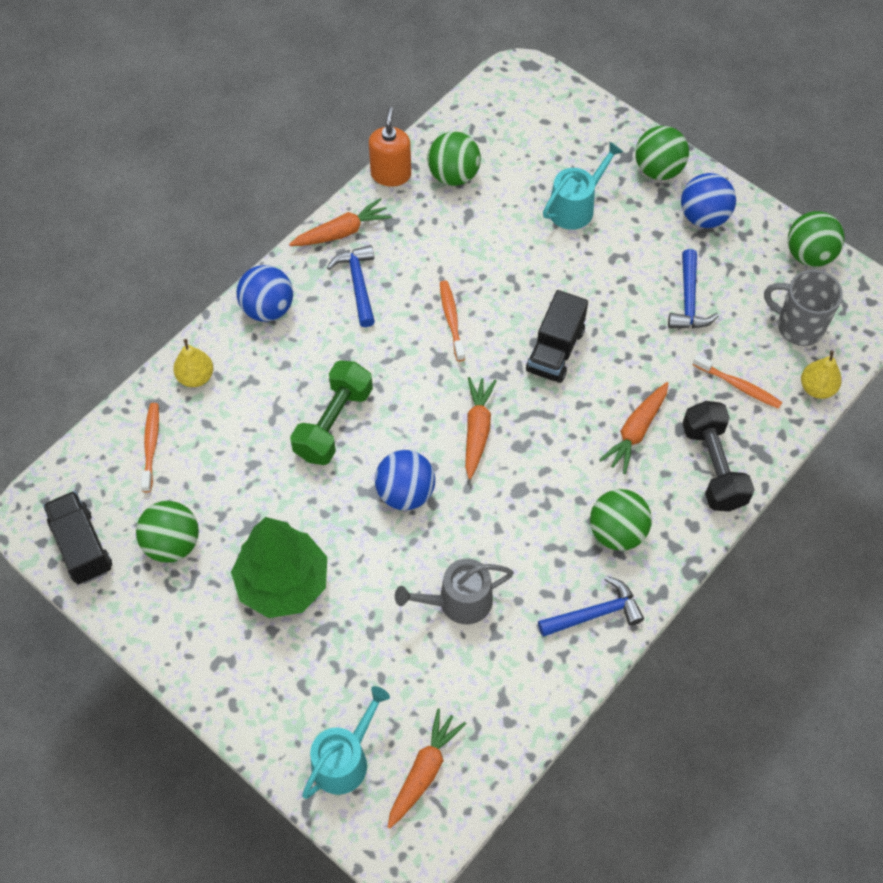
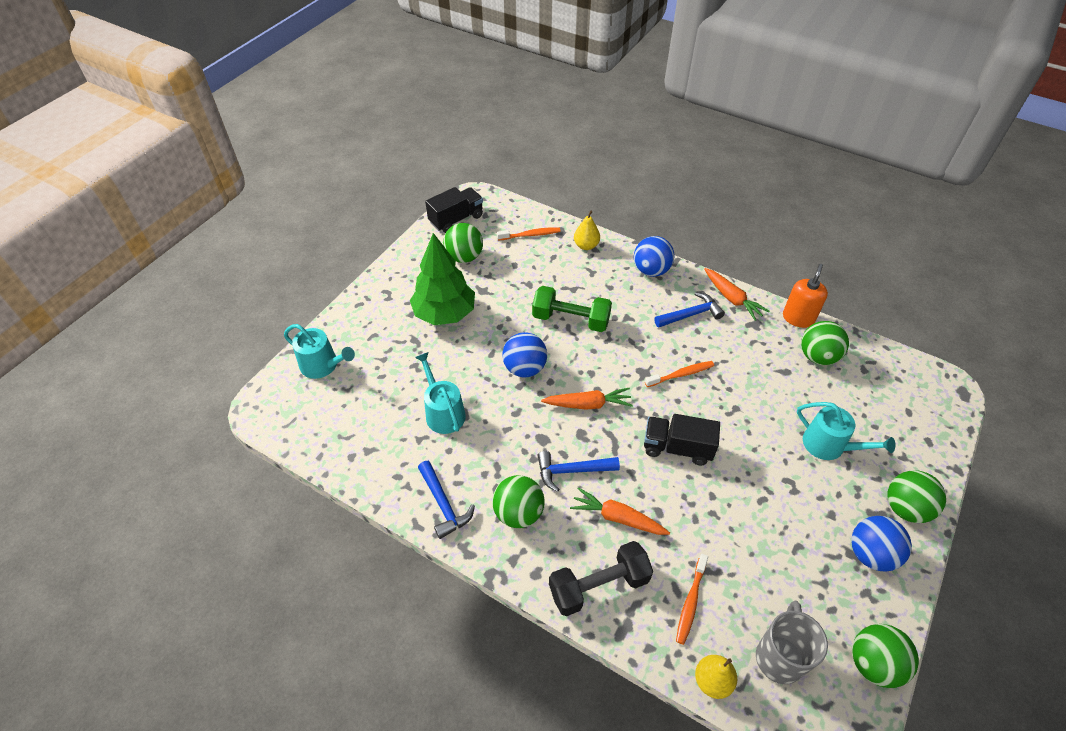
camera: 80 degrees right, 10 degrees down
(391, 174) = (798, 318): orange soap dispenser -> orange soap dispenser turned 60 degrees counterclockwise
(424, 771) = (314, 410): orange carrot -> none
(458, 601) = (443, 412): grey watering can -> turquoise watering can
(689, 300) = (769, 549): blue hammer -> blue hammer (572, 471)

